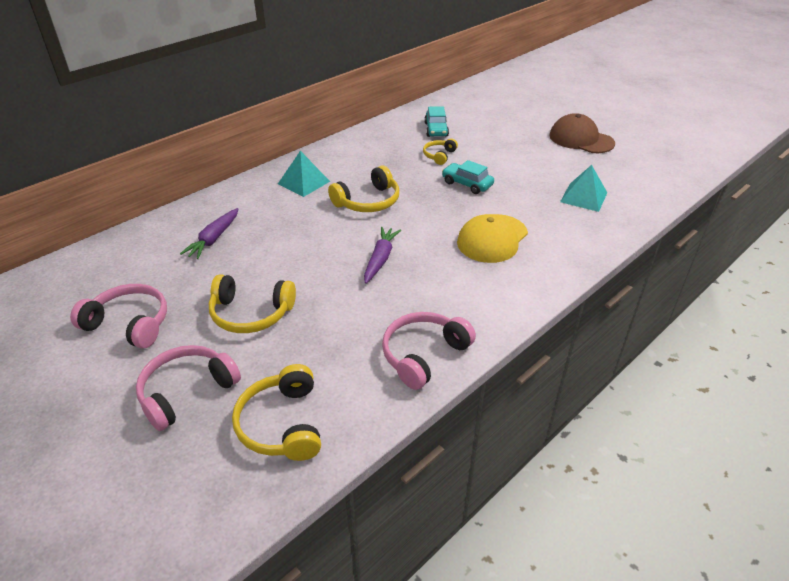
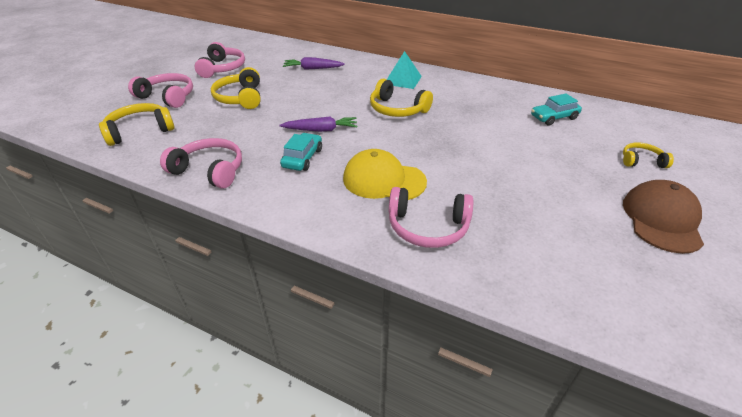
camera: 70 degrees right, 0 degrees up
(439, 155) = (505, 127): yellow headphones -> yellow headphones (641, 161)
(467, 184) = (468, 151): turquoise car -> turquoise car (302, 158)
(564, 232) = (428, 227): none -> pink headphones
(583, 197) = (515, 235): turquoise pyramid -> none

